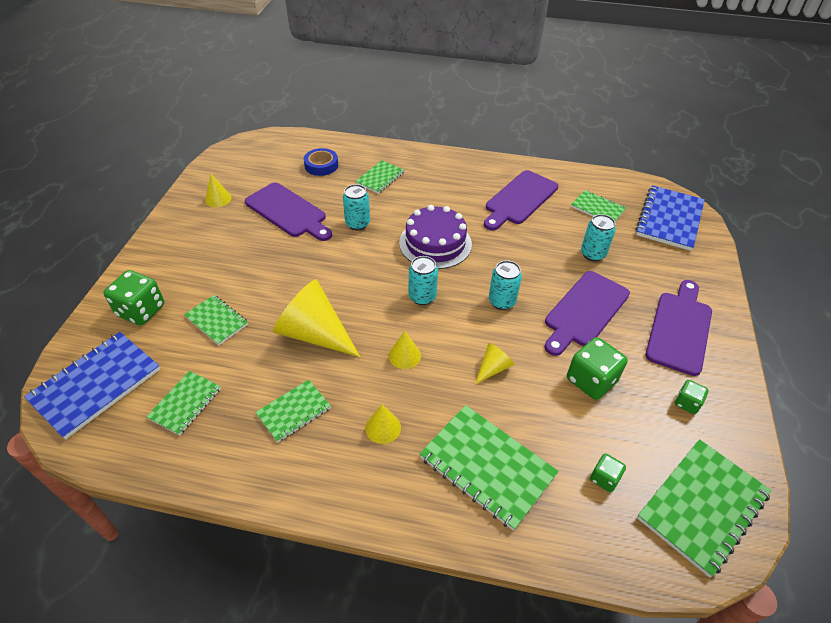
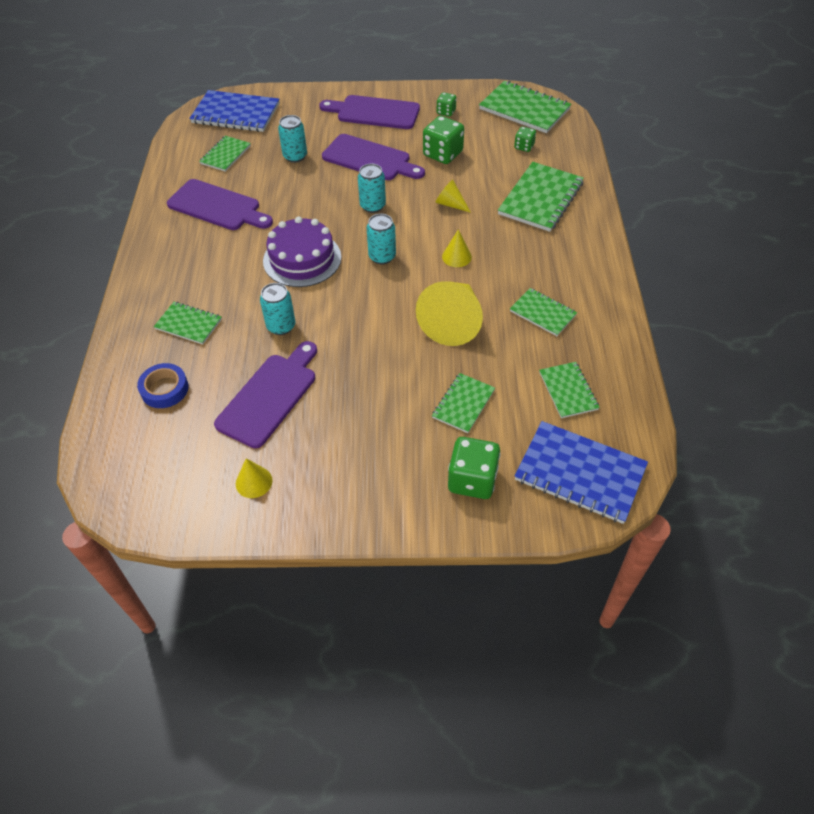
camera: 100 degrees left, 5 degrees up
(185, 403) = (568, 391): green notebook -> green notebook turned 60 degrees clockwise
(383, 427) = (533, 256): yellow cone -> none

